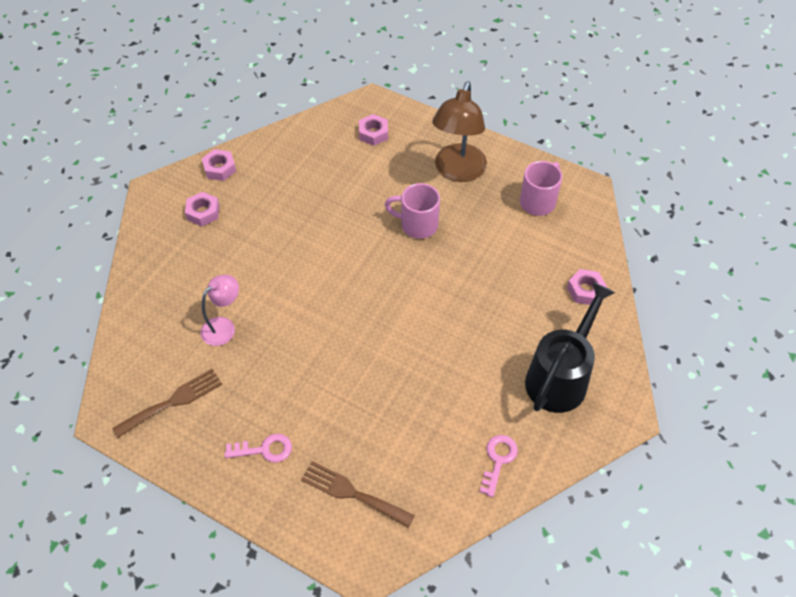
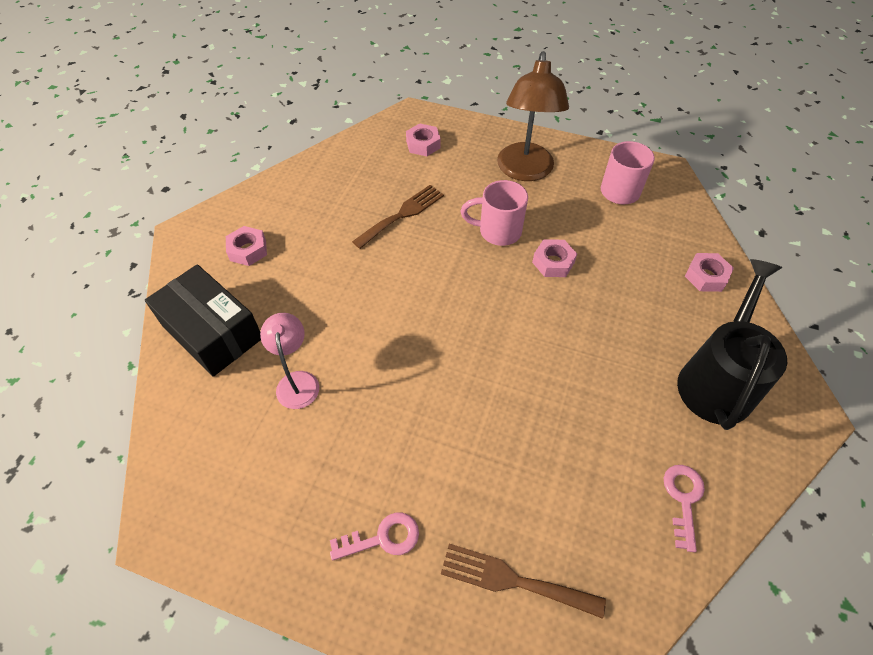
camera: 10 degrees left, 0 degrees up
(164, 277) = (212, 332): none -> black box
(173, 401) = (247, 491): brown fork -> brown fork (402, 214)
(219, 168) = (259, 200): pink nut -> pink nut (553, 262)
(224, 326) = (297, 381): pink lamp -> pink lamp turned 45 degrees counterclockwise

